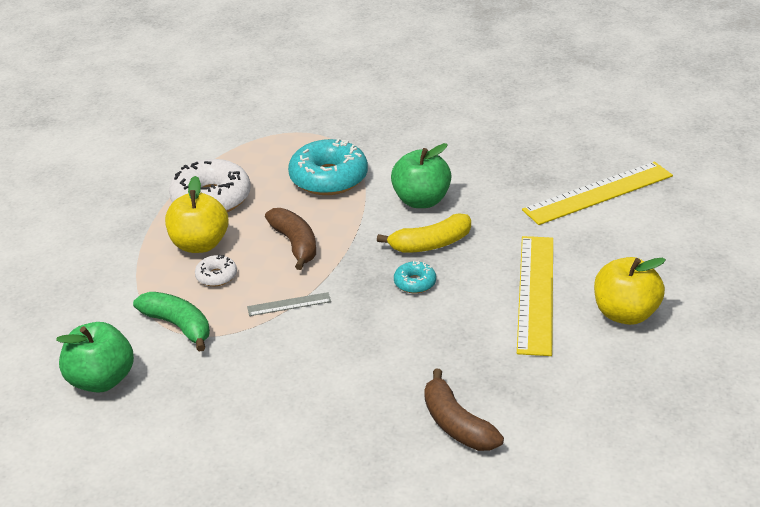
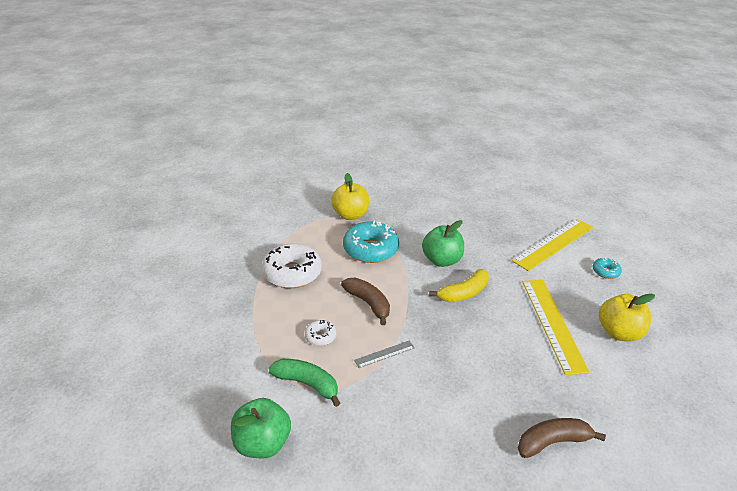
camera: 15 degrees left, 0 degrees up
(200, 244) = (298, 311): yellow apple -> yellow apple (350, 215)
(415, 283) = (467, 325): turquoise donut -> turquoise donut (605, 272)
(456, 424) = (553, 442): brown banana -> brown banana turned 120 degrees clockwise

